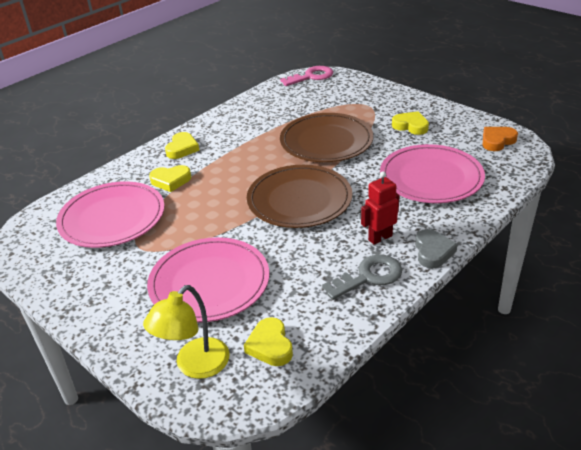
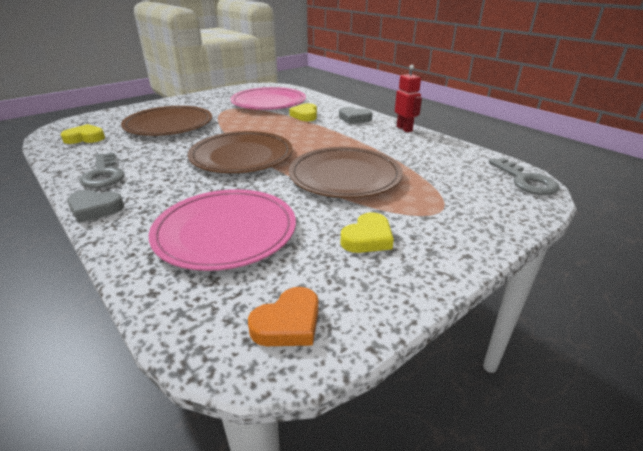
camera: 95 degrees right, 5 degrees down
(182, 149) = (354, 119): yellow heart -> grey heart
(195, 366) = (100, 121): yellow lamp -> none
(209, 282) = (169, 125): pink plate -> brown plate
(311, 76) = (525, 181): pink key -> grey key
(380, 238) = (148, 185): red robot -> red robot (404, 129)
(497, 141) = (288, 323): orange heart -> orange heart turned 75 degrees clockwise

